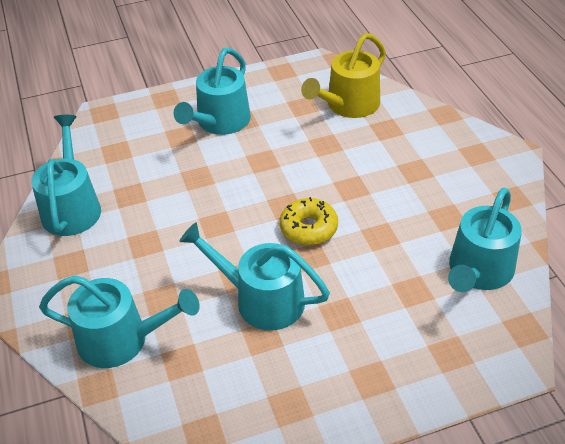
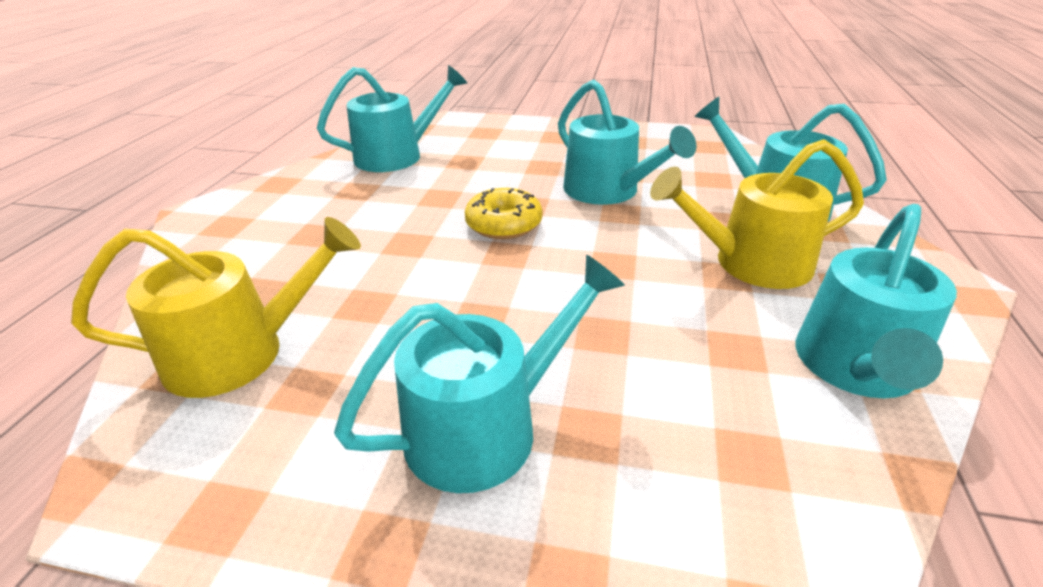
camera: 150 degrees left, 10 degrees down
(130, 260) = (751, 263): none -> yellow watering can

